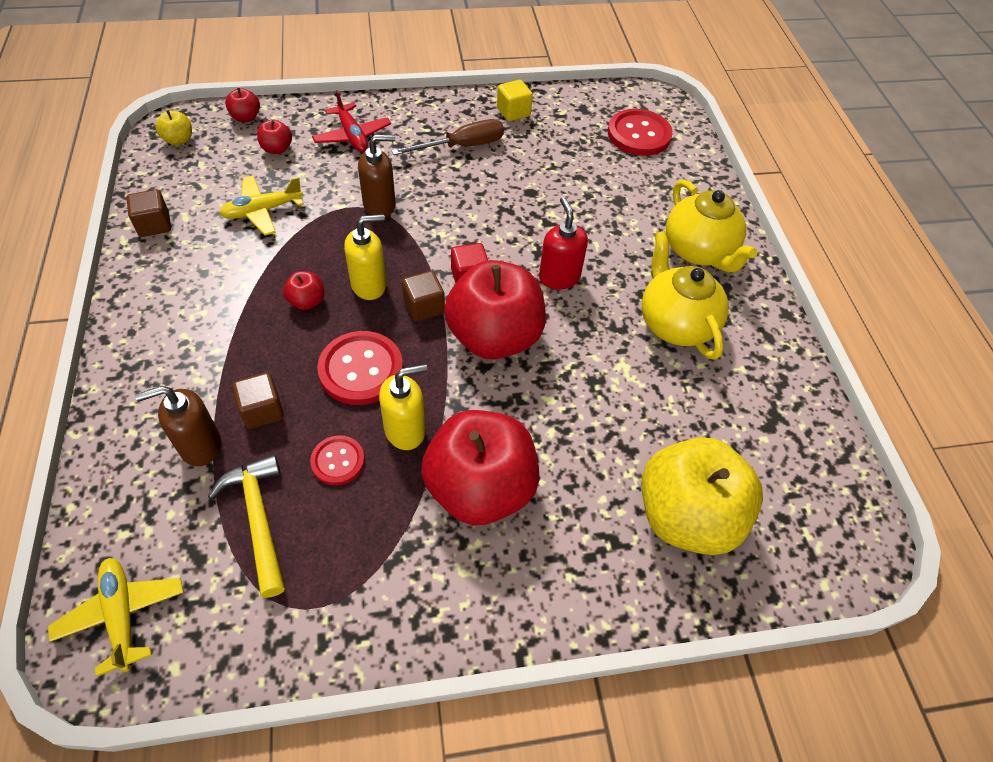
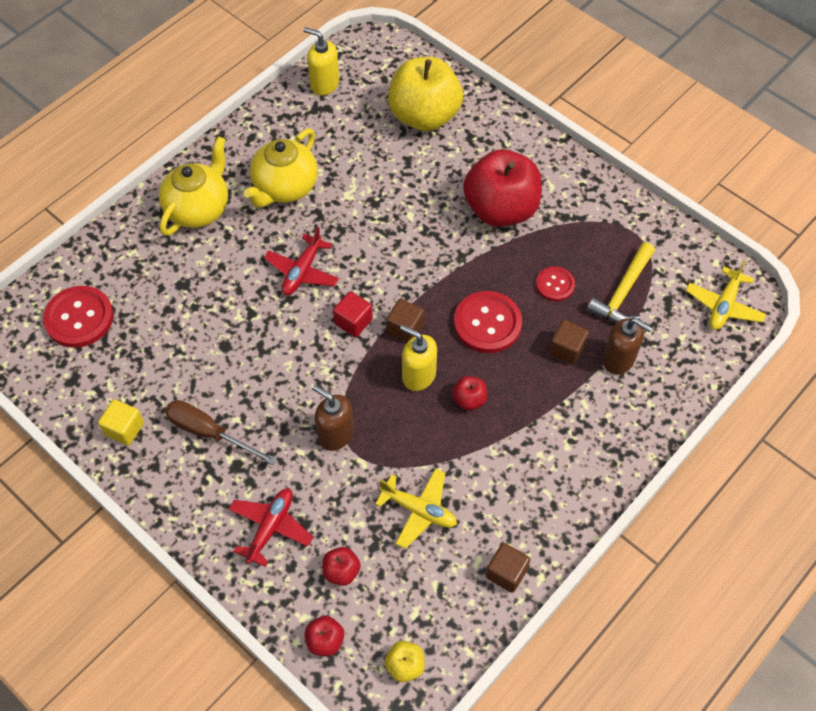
camera: 125 degrees left, 5 degrees up
(405, 430) = (503, 268): yellow soap dispenser -> yellow soap dispenser (324, 84)
(494, 337) = (391, 272): red apple -> none
(559, 277) = (302, 271): red soap dispenser -> red plane

